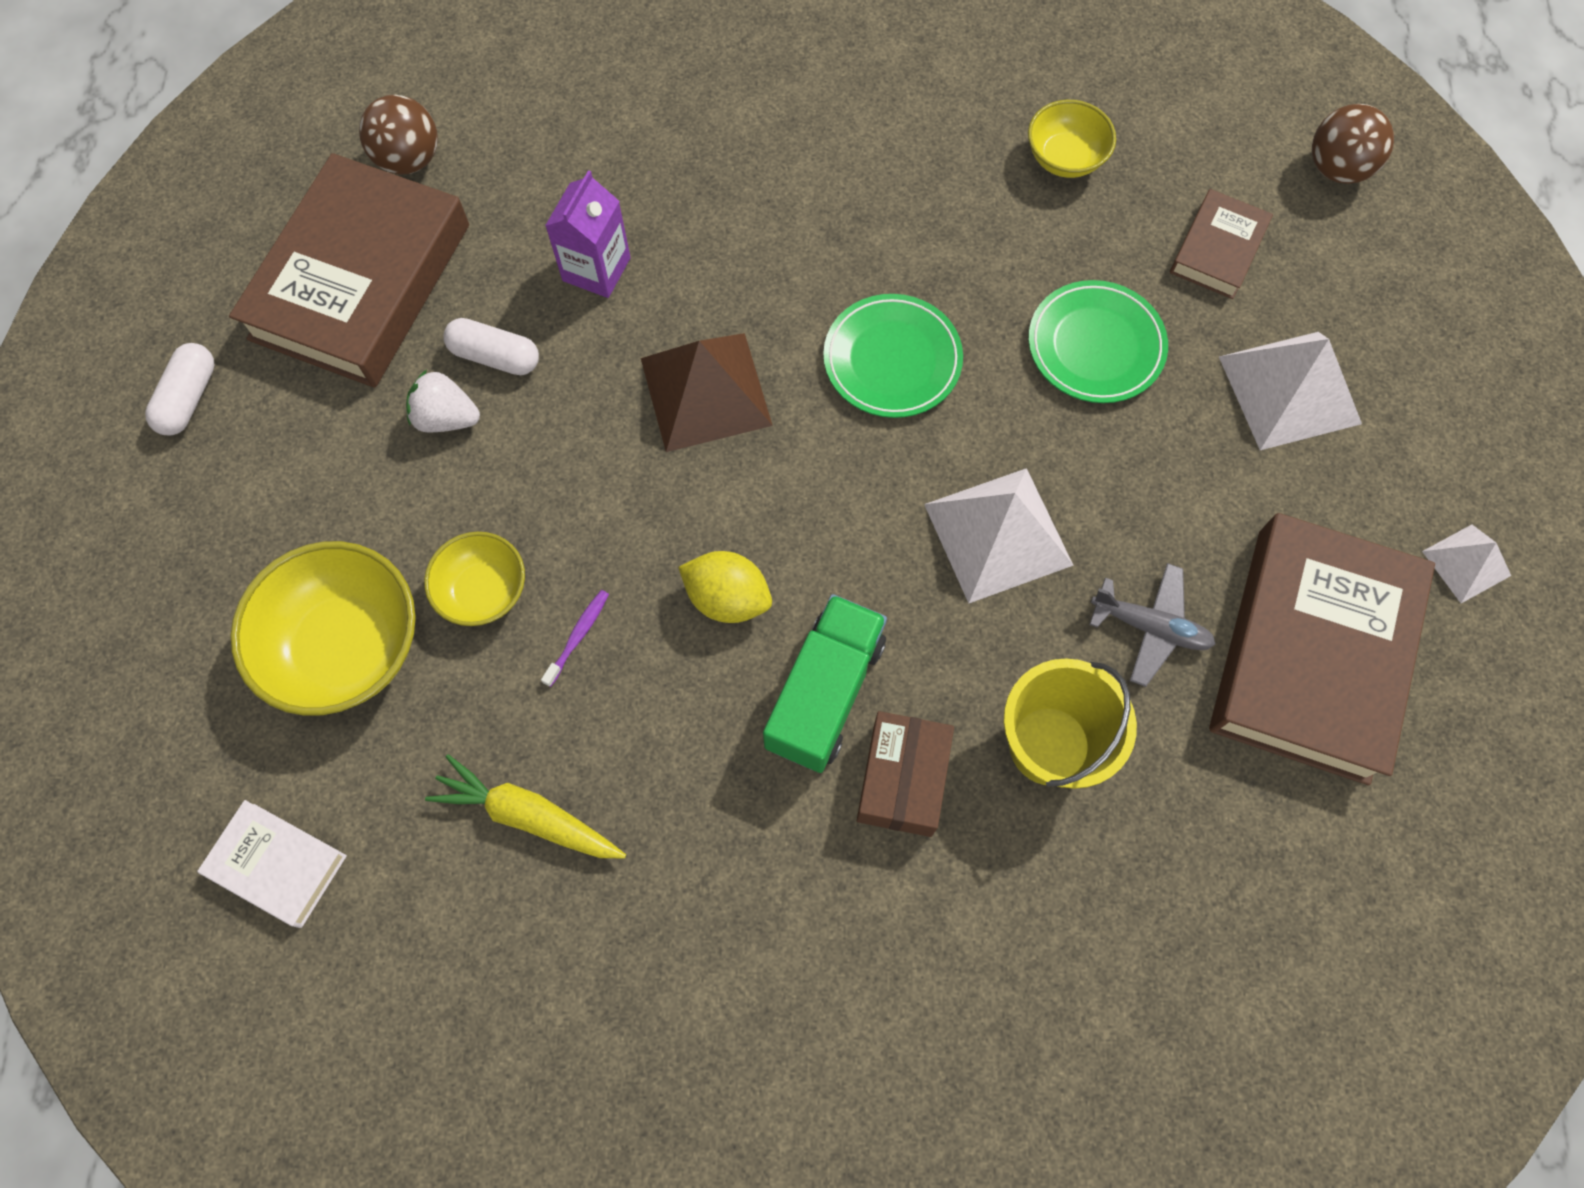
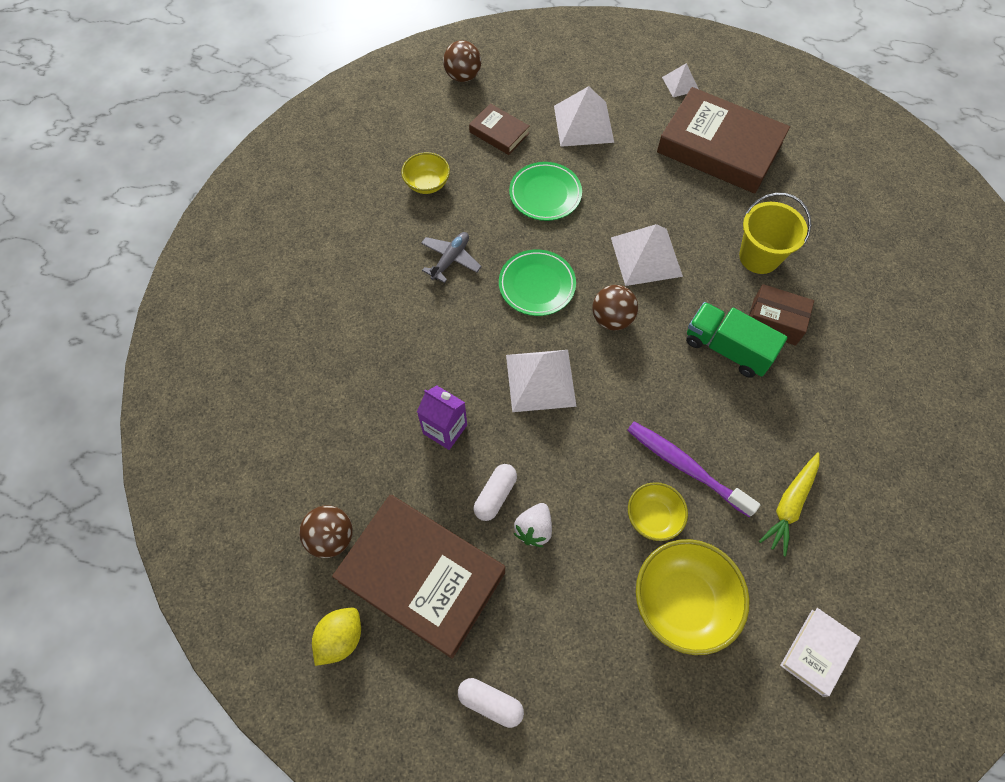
camera: 80 degrees left, 5 degrees down
(578, 636) = (686, 467): purple toothbrush -> purple toothbrush, size x2.27
(706, 391) = (540, 380): brown pyramid -> white pyramid
(727, 598) = (669, 387): yellow lemon -> yellow lemon (340, 638)
(848, 489) = (612, 319): none -> brown ball
(1150, 627) = (701, 204): grey plane -> grey plane (450, 259)

